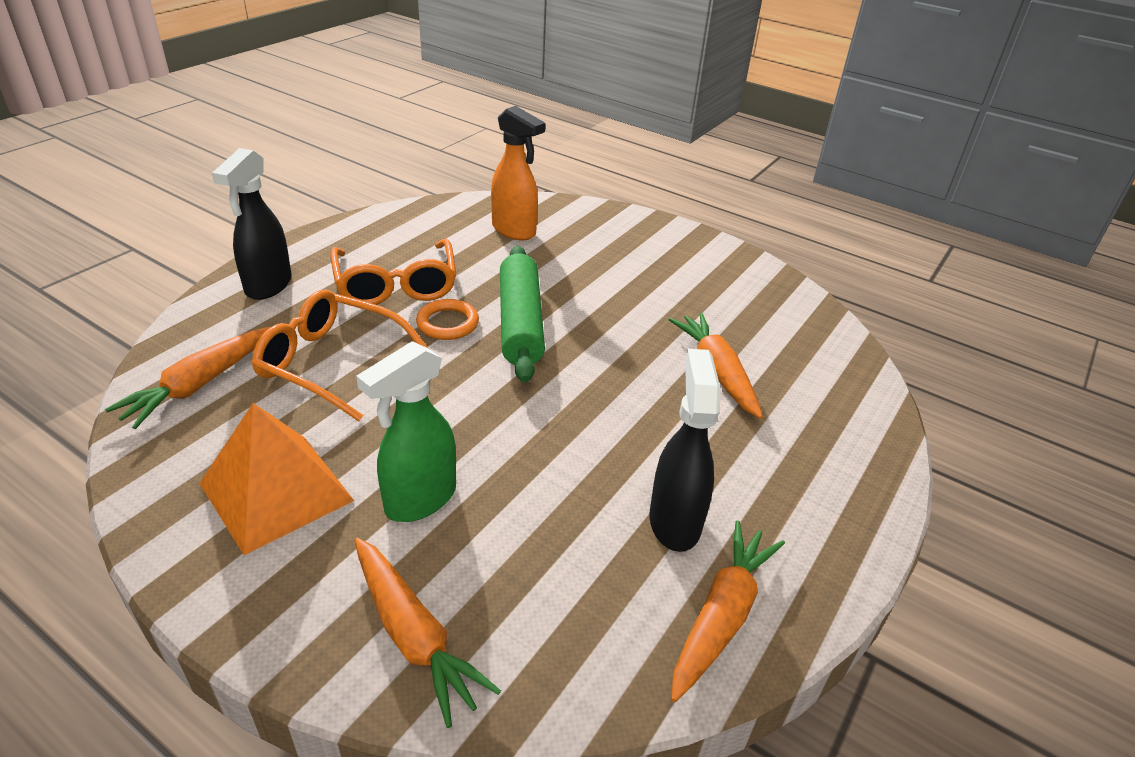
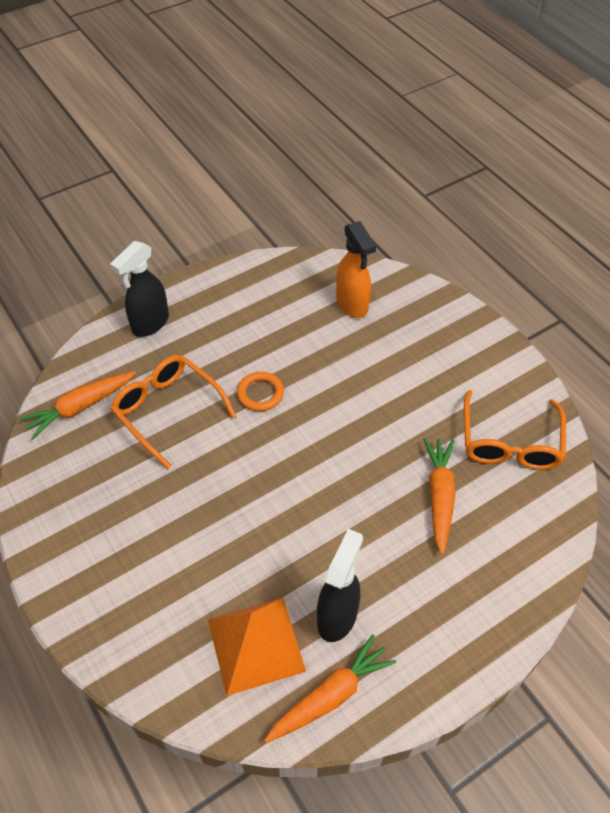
camera: 25 degrees right, 15 degrees up
(276, 491) = (101, 510): orange pyramid -> orange pyramid (255, 644)
(396, 285) = (238, 344): orange glasses -> orange glasses (510, 442)
(413, 635) = (143, 640): orange carrot -> none
(419, 500) = (182, 545): green spray bottle -> none
(520, 323) = (313, 407): green rolling pin -> none

